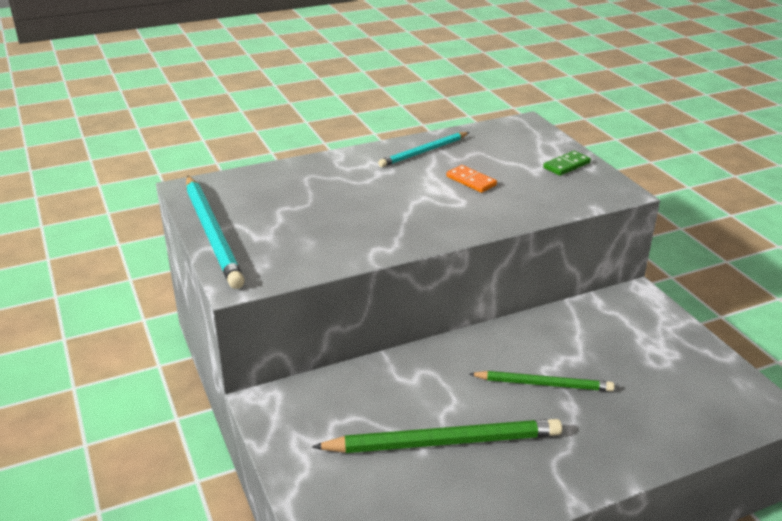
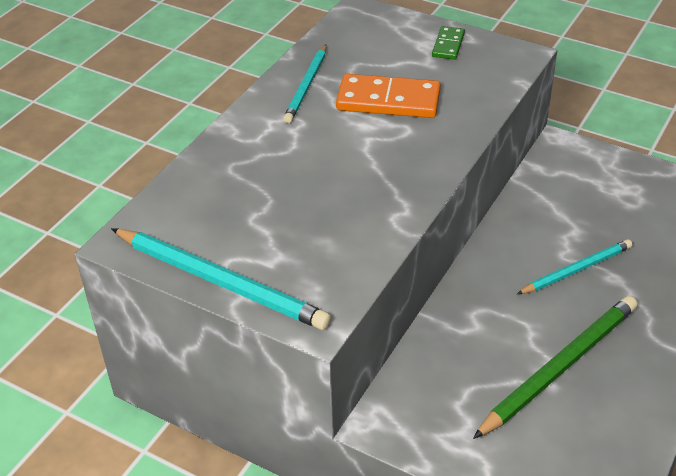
camera: 35 degrees left, 10 degrees up
(471, 181) = (388, 101): orange domino -> orange domino, size x1.88
(543, 384) = (576, 269): green pencil -> turquoise pencil

